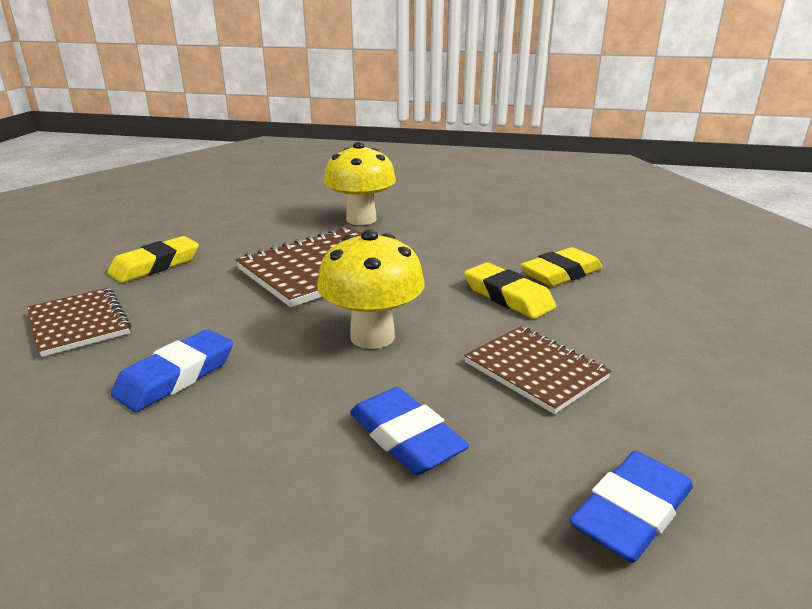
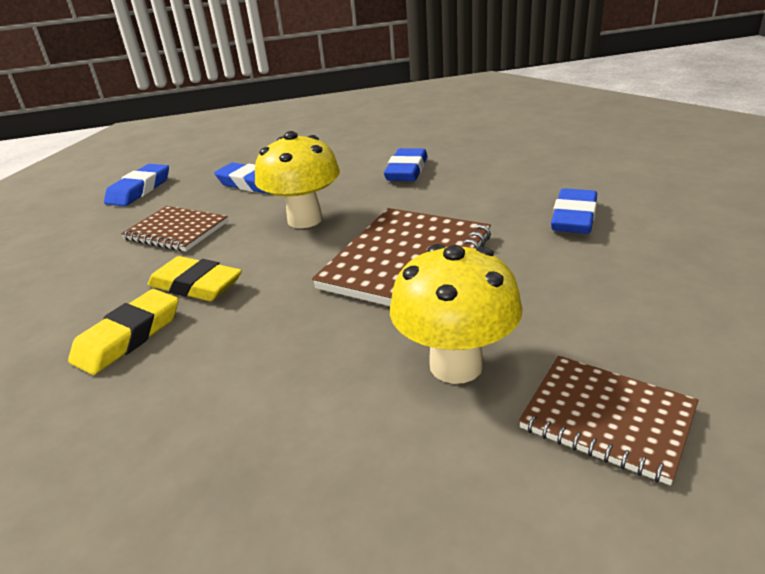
camera: 160 degrees right, 5 degrees up
(79, 324) = (523, 171): brown notebook -> brown notebook (607, 418)
(155, 265) = (574, 217): yellow eraser -> blue eraser

